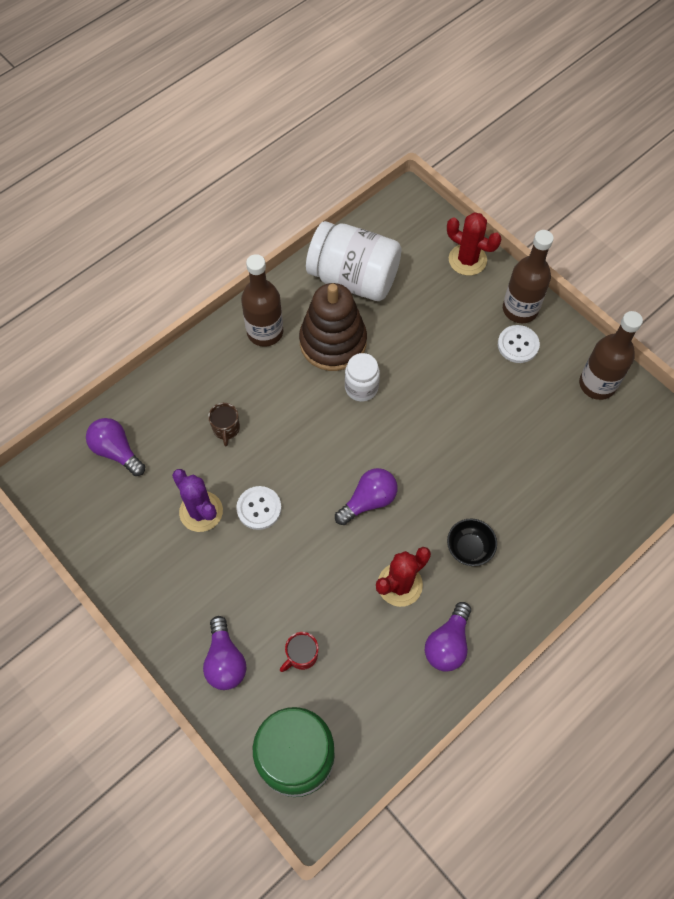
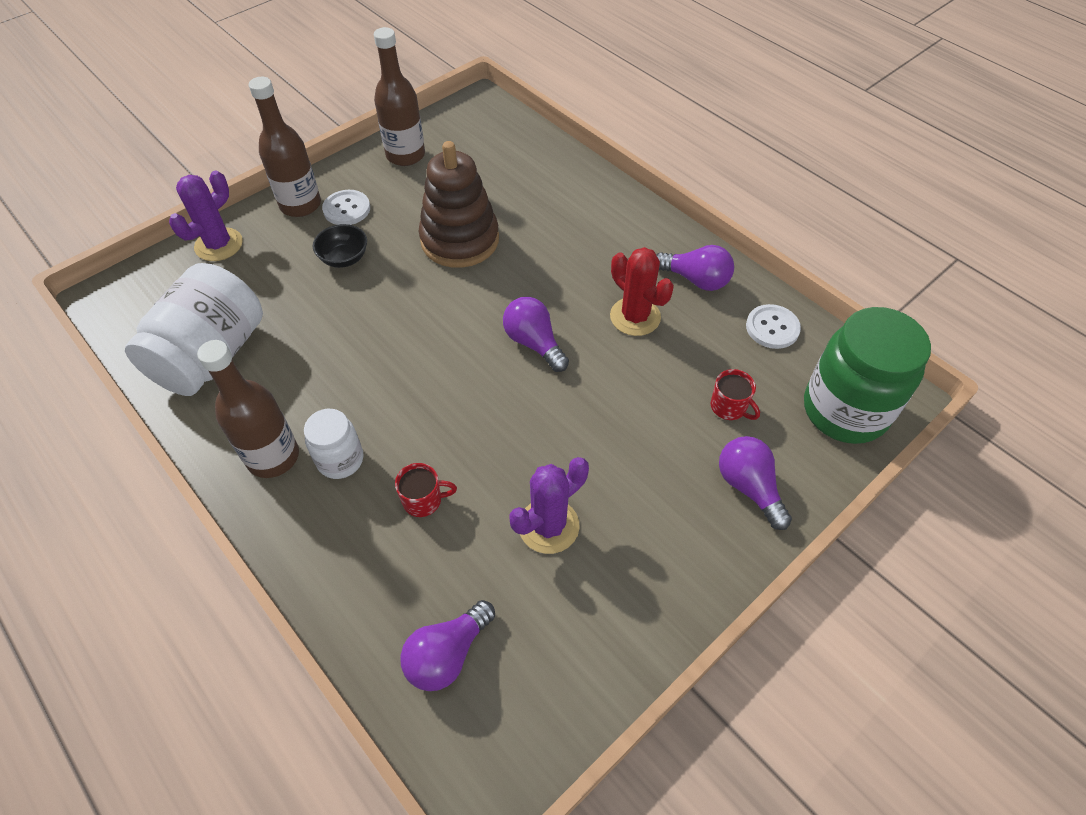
camera: 90 degrees left, 10 degrees down
(225, 660) = (749, 487): purple light bulb -> purple light bulb turned 105 degrees counterclockwise
(226, 429) = (423, 500): brown mug -> red mug
(259, 508) = (544, 456): white button -> white button (772, 328)
(333, 342) = (307, 378): brown stacking toy -> brown stacking toy (460, 240)
(361, 388) = (380, 348): white jar -> white jar (340, 460)
(467, 260) = (219, 245): red cactus -> purple cactus
(469, 548) = (589, 259): black bowl -> black bowl (344, 258)

